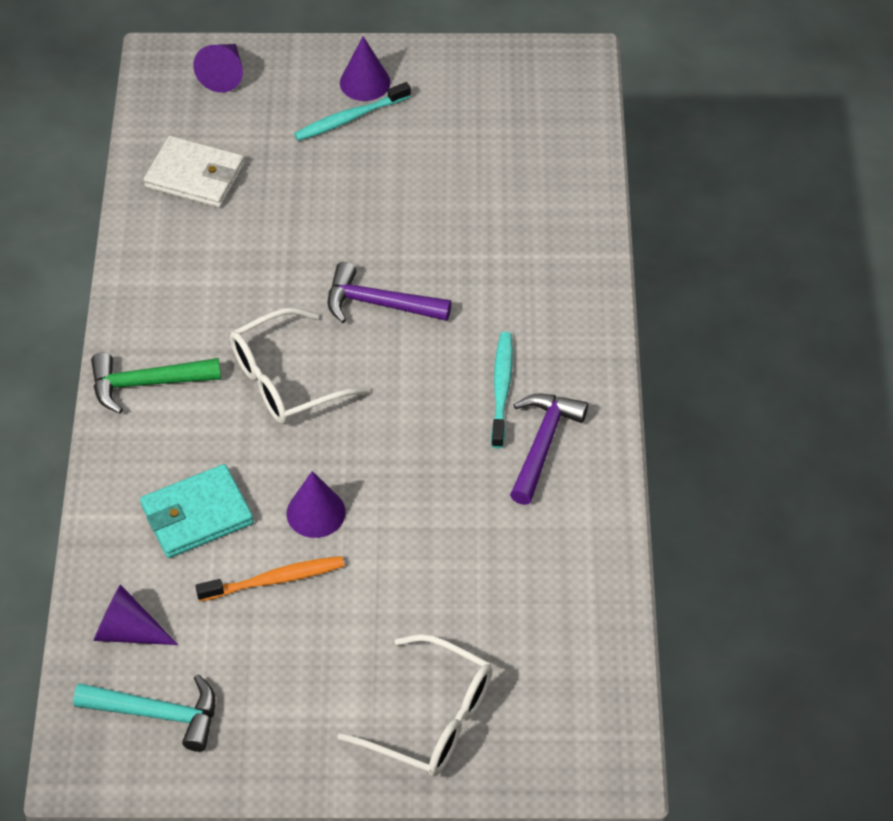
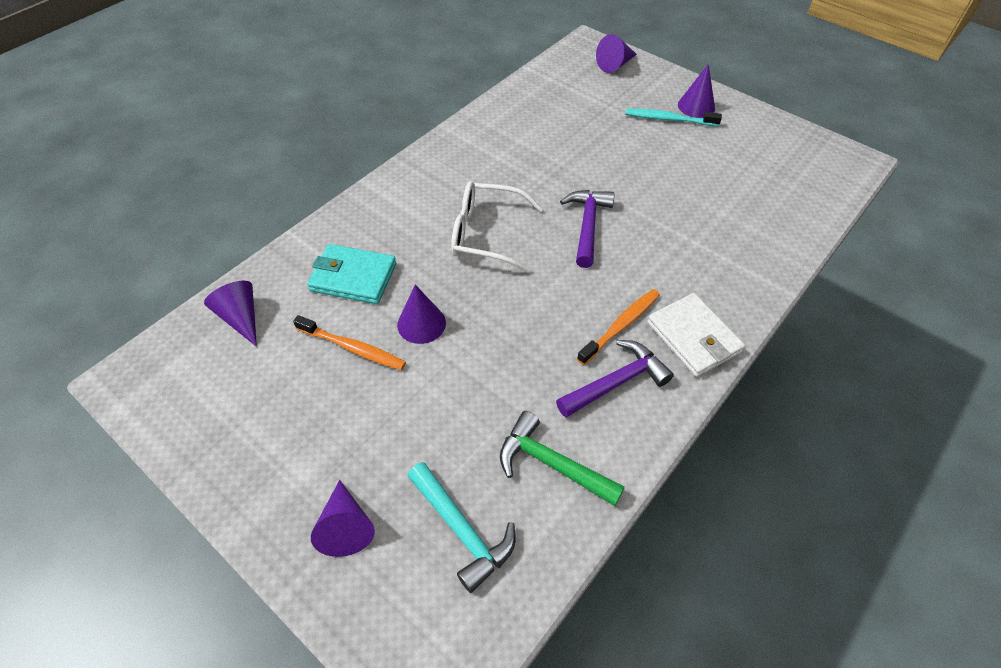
camera: 40 degrees right, 0 degrees up
(146, 384) = (407, 189): green hammer -> green hammer (551, 463)
(158, 714) = (197, 381): turquoise hammer -> turquoise hammer (462, 530)
(195, 176) = (547, 103): white wallet -> white wallet (693, 337)
(378, 304) = (587, 225): purple hammer -> purple hammer turned 45 degrees clockwise
(432, 719) = (346, 526): white glasses -> purple cone
(501, 388) = (621, 326): turquoise toothbrush -> orange toothbrush

